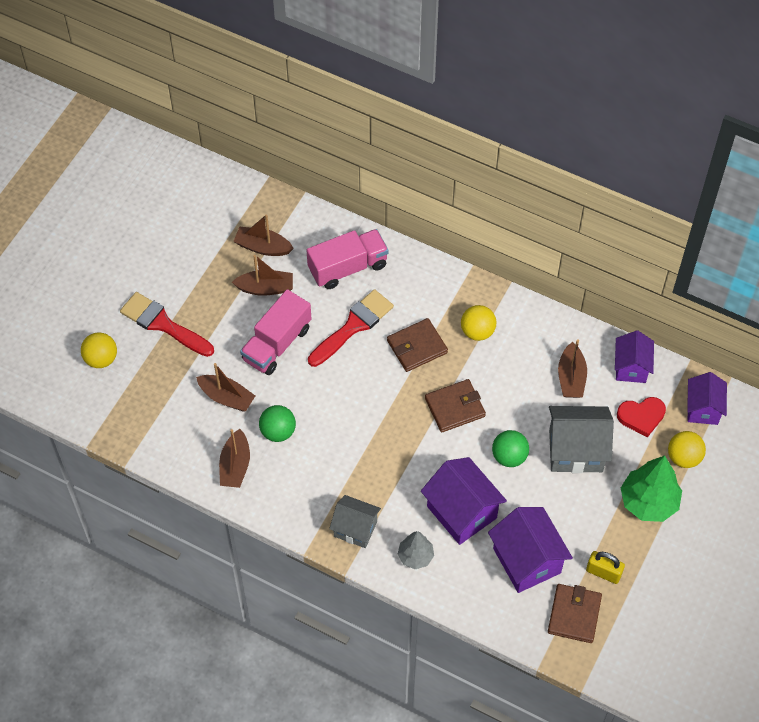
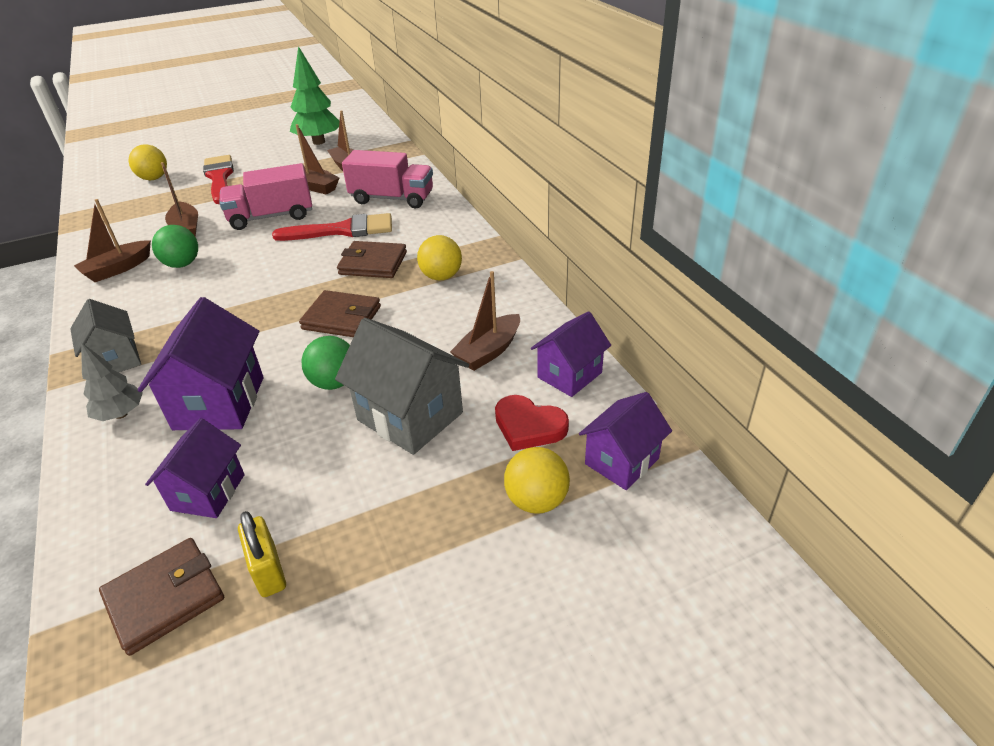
camera: 40 degrees right, 20 degrees down
(527, 560) = (208, 492): purple house -> purple house, size x0.65
(648, 502) = (429, 523): green tree -> green tree (318, 142)

